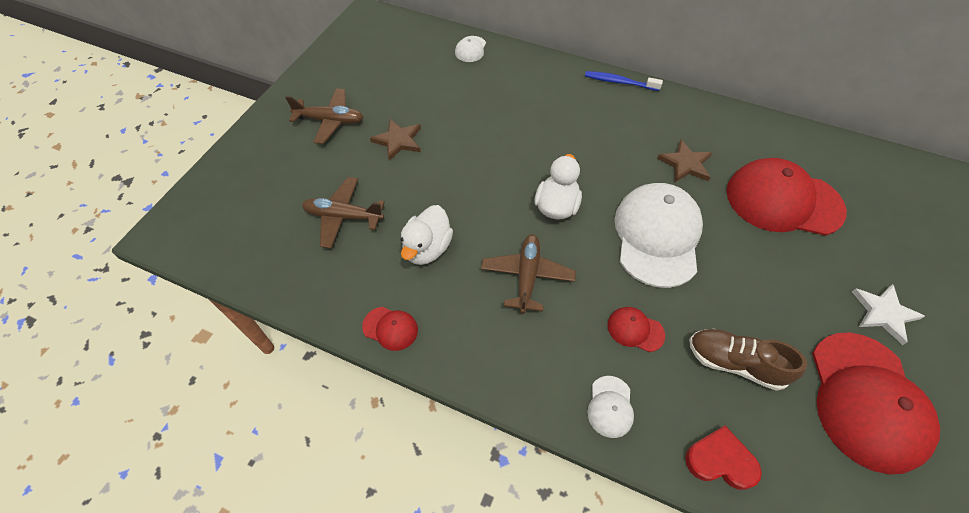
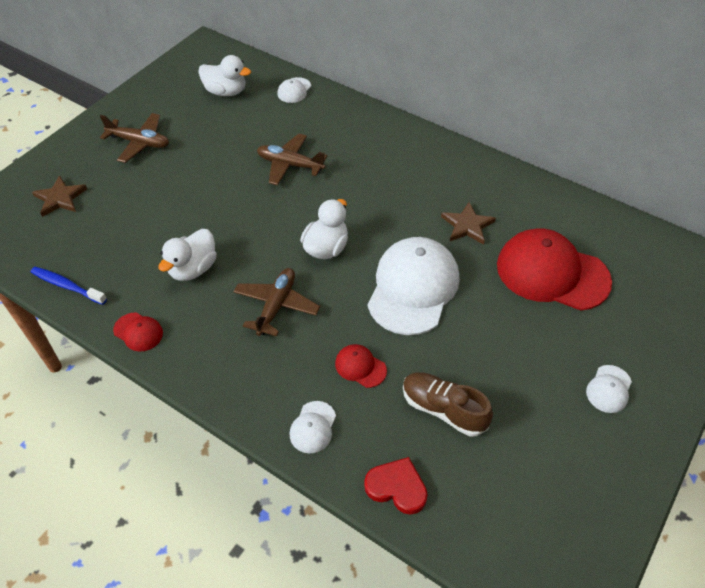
camera: 10 degrees right, 5 degrees down
(343, 216) = (126, 230): brown plane -> brown plane (290, 165)
(398, 141) = (197, 169): brown star -> brown star (60, 198)
(403, 58) = (226, 92): none -> white duck
(619, 82) = (431, 139): blue toothbrush -> blue toothbrush (67, 286)
(866, 400) = (557, 461): red cap -> none
(884, 313) = (609, 389): white star -> white cap

